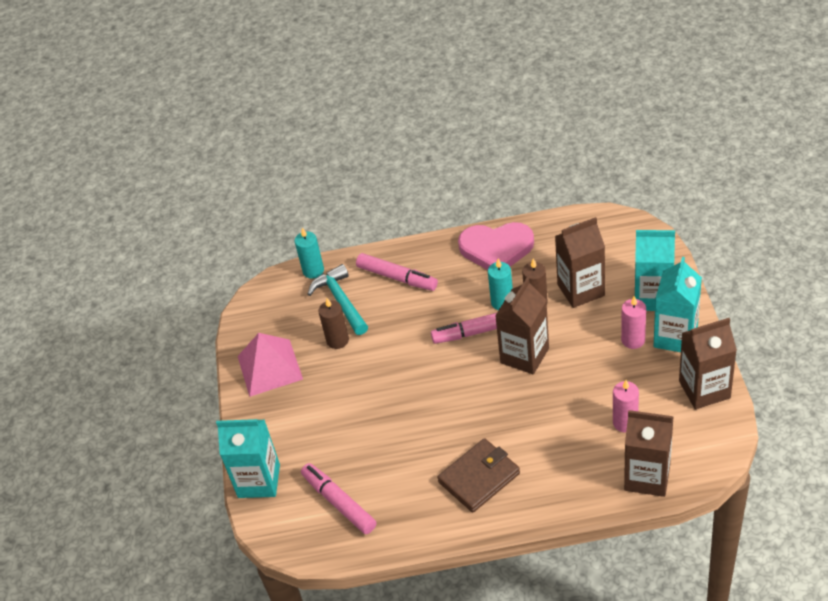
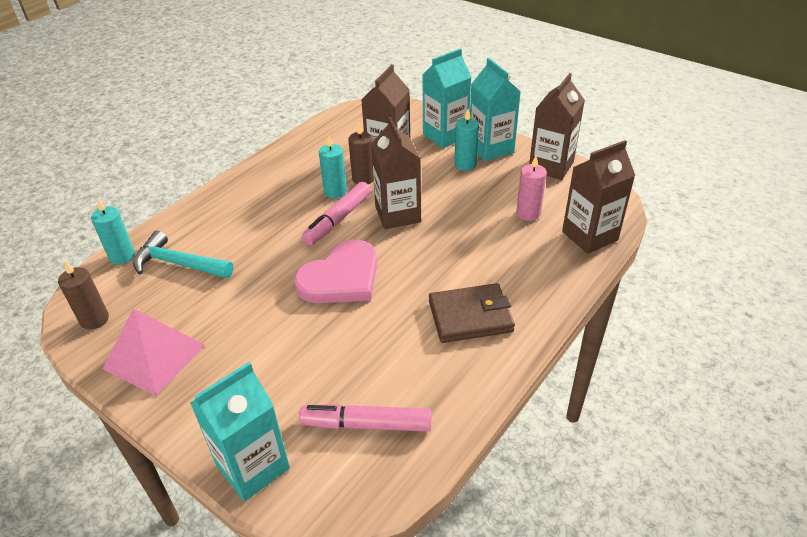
camera: 50 degrees left, 5 degrees down
(337, 340) = (209, 294): brown candle -> brown candle (94, 319)
(397, 277) = (218, 221): pink marker -> none
(479, 477) = (470, 316): brown wallet -> brown wallet turned 75 degrees clockwise
(496, 249) = (288, 163): pink heart -> pink heart (341, 278)
(633, 340) = (465, 164): pink candle -> turquoise candle

